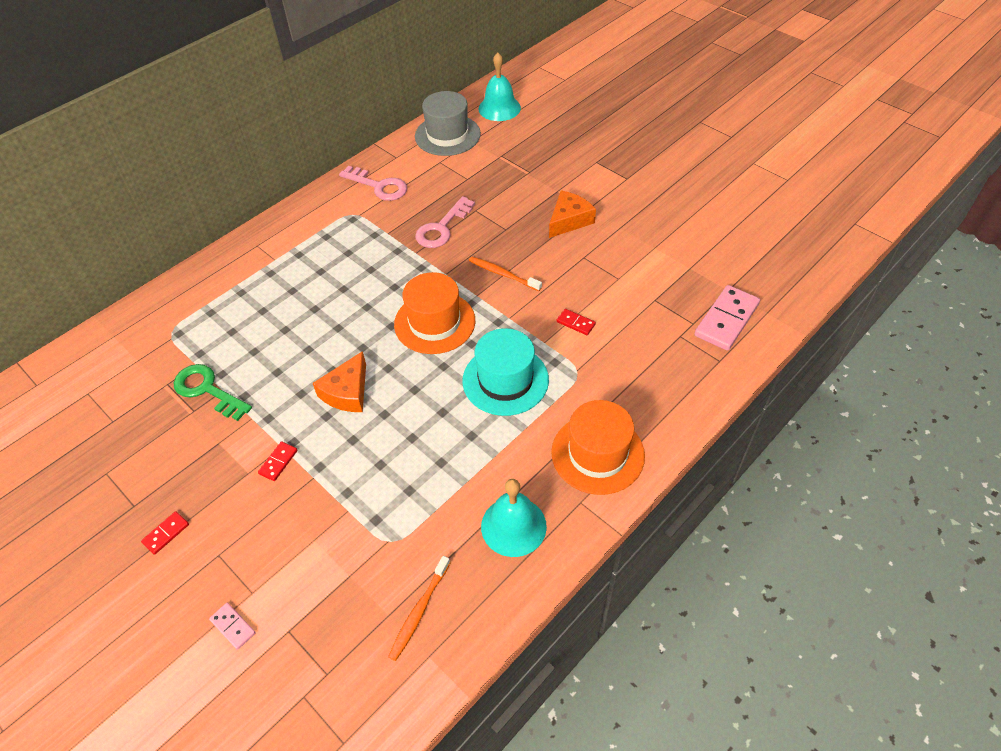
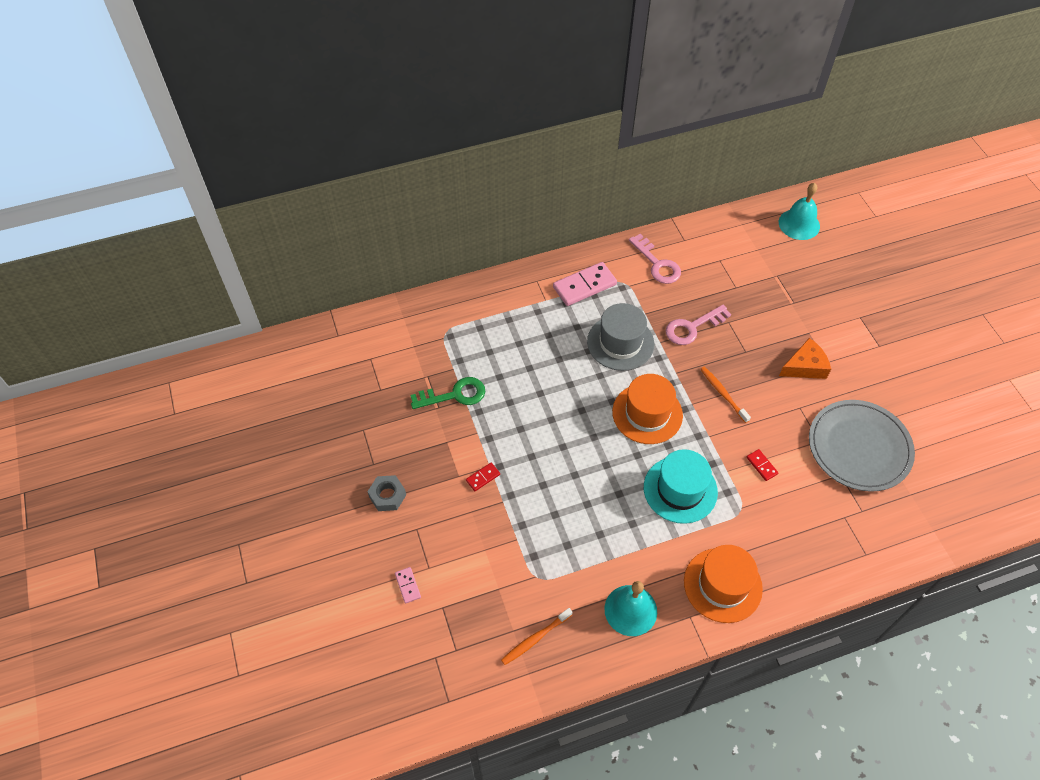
camera: 25 degrees right, 5 degrees up
(166, 533) = (387, 496): red domino -> grey nut
(207, 390) = (454, 395): green key -> green key turned 105 degrees clockwise
(347, 392) = (555, 443): orange cheese -> none
(447, 135) = (739, 235): grey hat -> grey hat (620, 343)
(658, 269) = (859, 447): none -> grey plate
(726, 320) = (893, 521): pink domino -> pink domino (584, 286)

